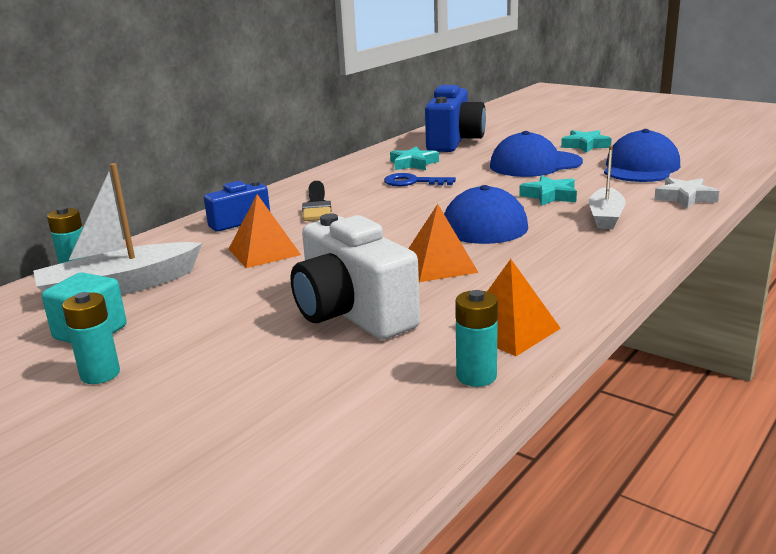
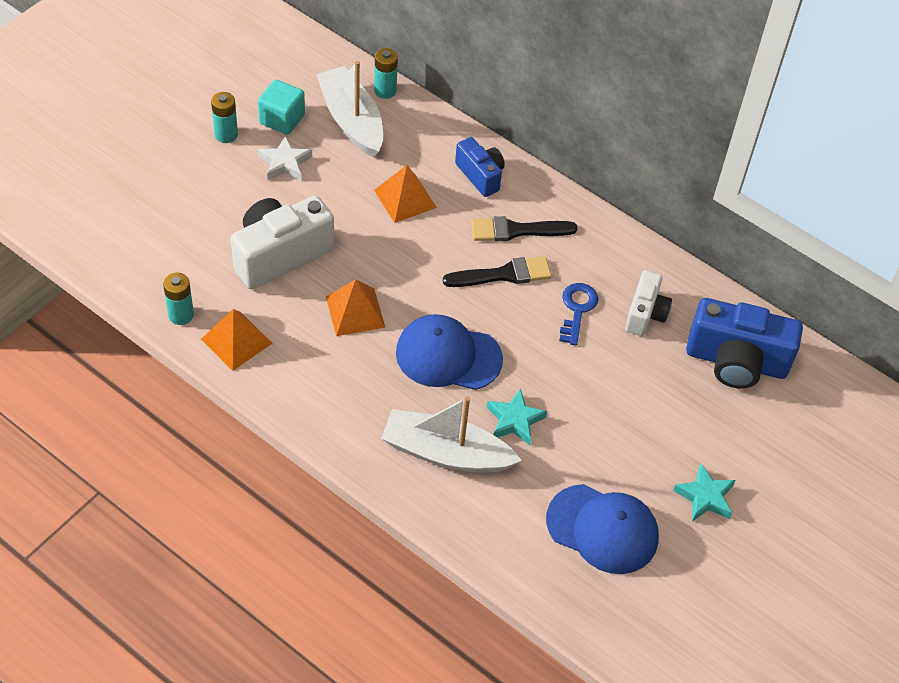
camera: 85 degrees right, 30 degrees up
(374, 207) = (503, 274): none -> black brush
(413, 164) = (645, 314): turquoise star -> white camera
(535, 164) = (628, 428): blue cap -> none
(605, 217) = (446, 453): white boat -> white boat, size x1.55
(684, 198) = (491, 537): white star -> white star (285, 163)

